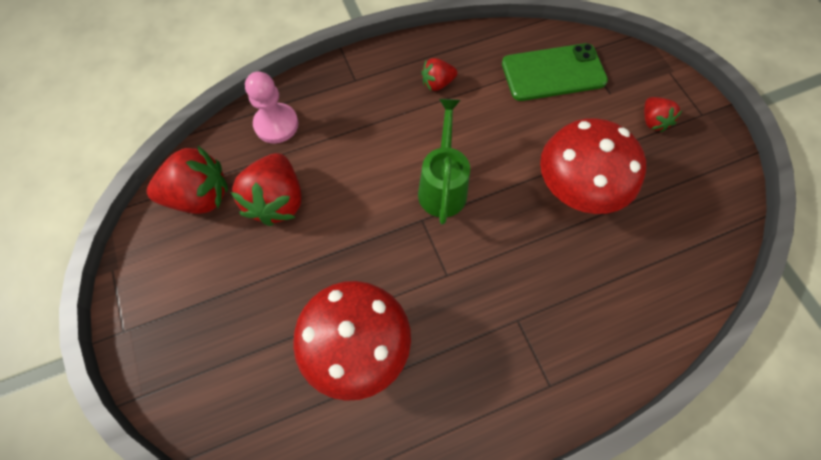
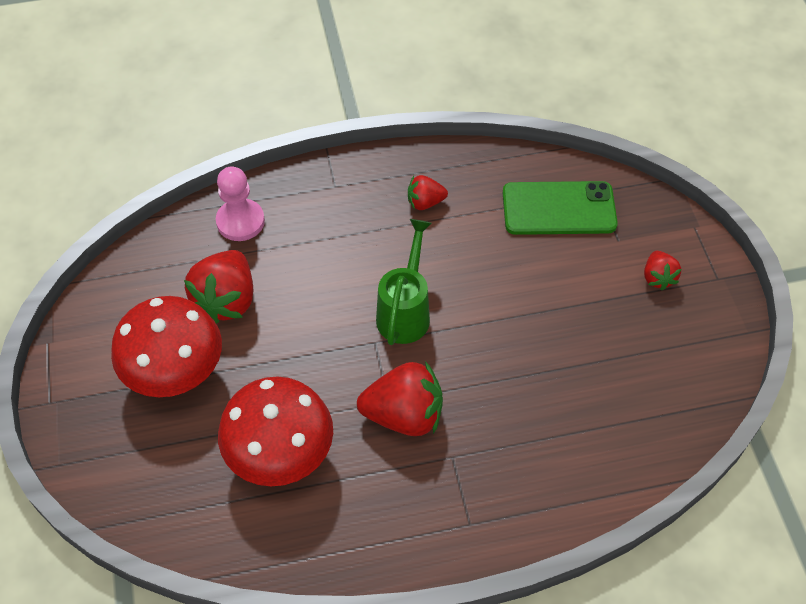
camera: 10 degrees right, 10 degrees down
(200, 196) = (147, 284): red strawberry -> red strawberry (404, 415)
(576, 190) = (549, 337): red mushroom -> red mushroom (176, 373)

